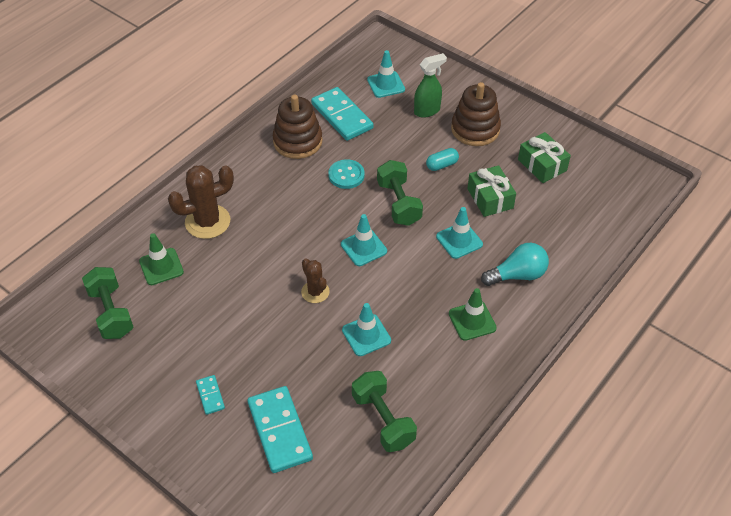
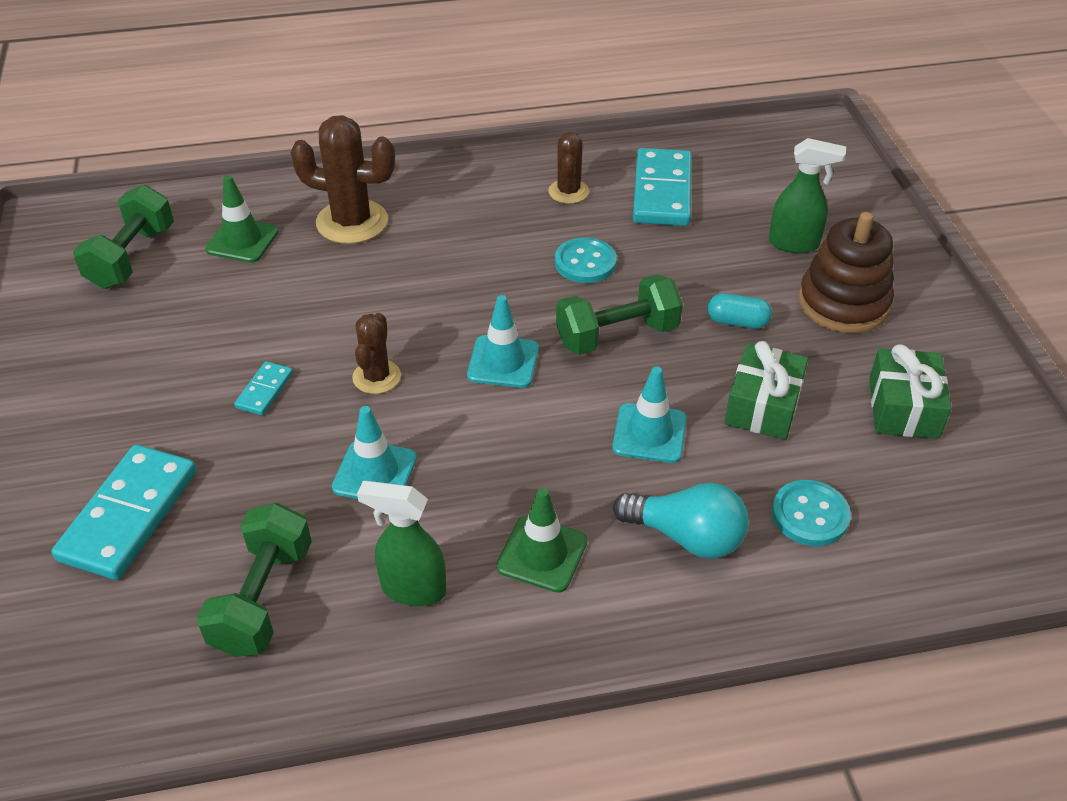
camera: 40 degrees right, 5 degrees down
(210, 395) = (111, 416): turquoise domino -> turquoise domino (264, 390)
(297, 141) = (568, 191): brown stacking toy -> brown cactus
(386, 84) = (769, 184): turquoise traffic cone -> none
(399, 203) = (617, 335): green dumbbell -> green dumbbell turned 45 degrees clockwise
(438, 371) = (412, 589): none -> green spray bottle
(552, 235) = (810, 515): none -> turquoise button

